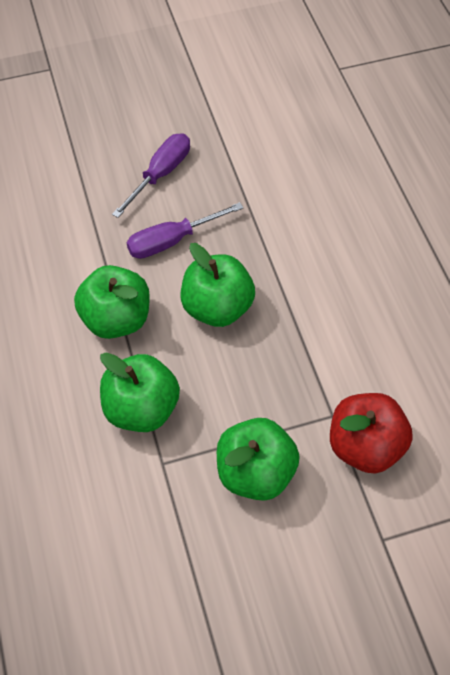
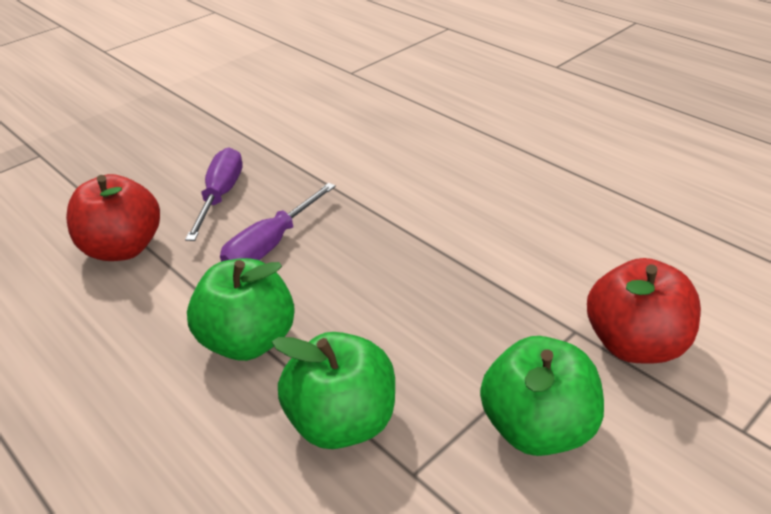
camera: 25 degrees left, 20 degrees down
(72, 197) = (123, 248): none -> red apple
(217, 307) = (365, 283): green apple -> none

